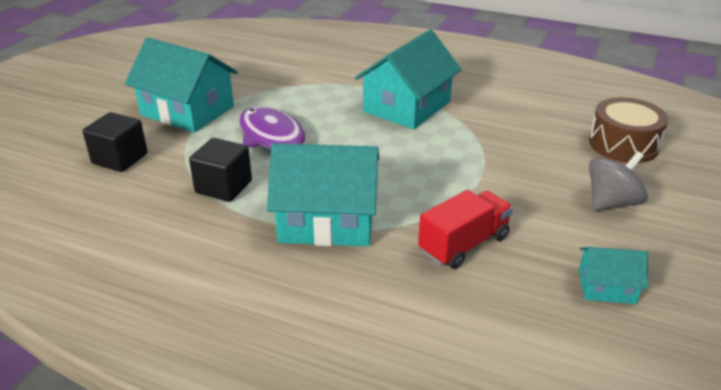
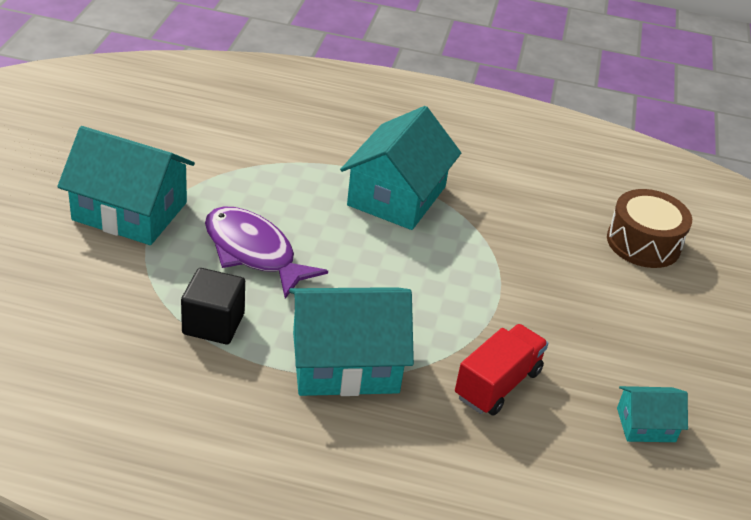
camera: 15 degrees left, 5 degrees up
(120, 159) = (71, 289): black cube -> none
(611, 202) = (639, 321): grey spinning top -> none

